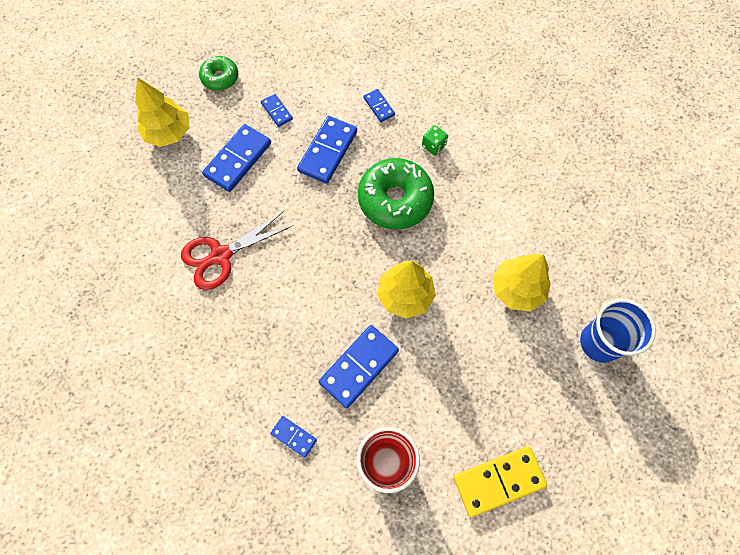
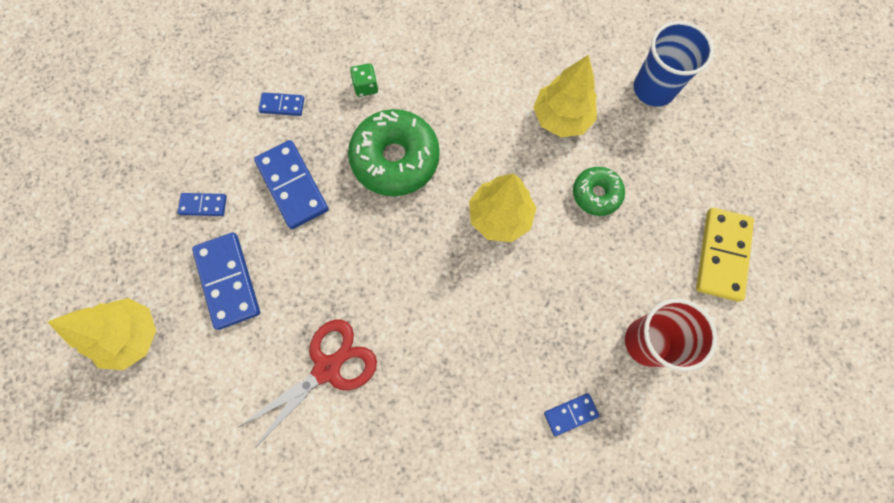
camera: 55 degrees left, 5 degrees up
(220, 78) = (110, 237): green donut -> green donut (596, 194)
(221, 255) = (327, 368): red scissors -> red scissors turned 135 degrees counterclockwise
(359, 366) = (541, 306): blue domino -> none

